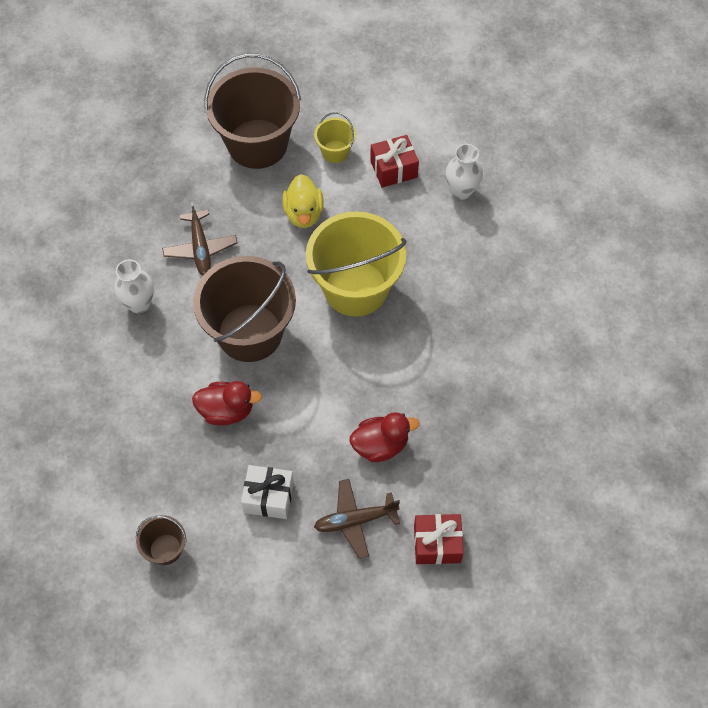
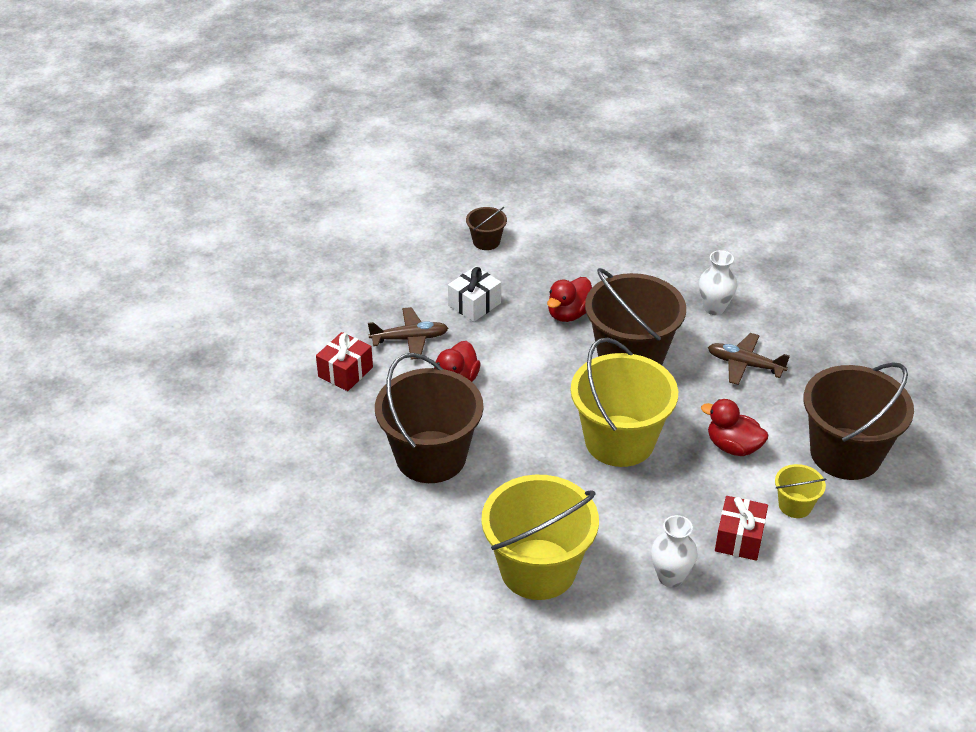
camera: 125 degrees right, 20 degrees down
(303, 213) = (733, 446): yellow duck -> red duck
(355, 520) = (410, 339): brown plane -> brown plane turned 60 degrees clockwise
(477, 407) = (431, 457): none -> brown bucket
(522, 270) = (538, 569): none -> yellow bucket

